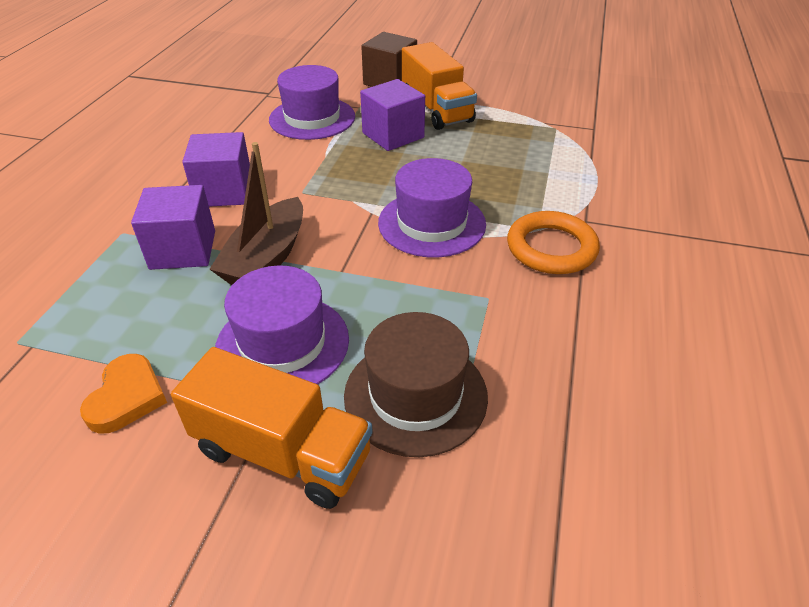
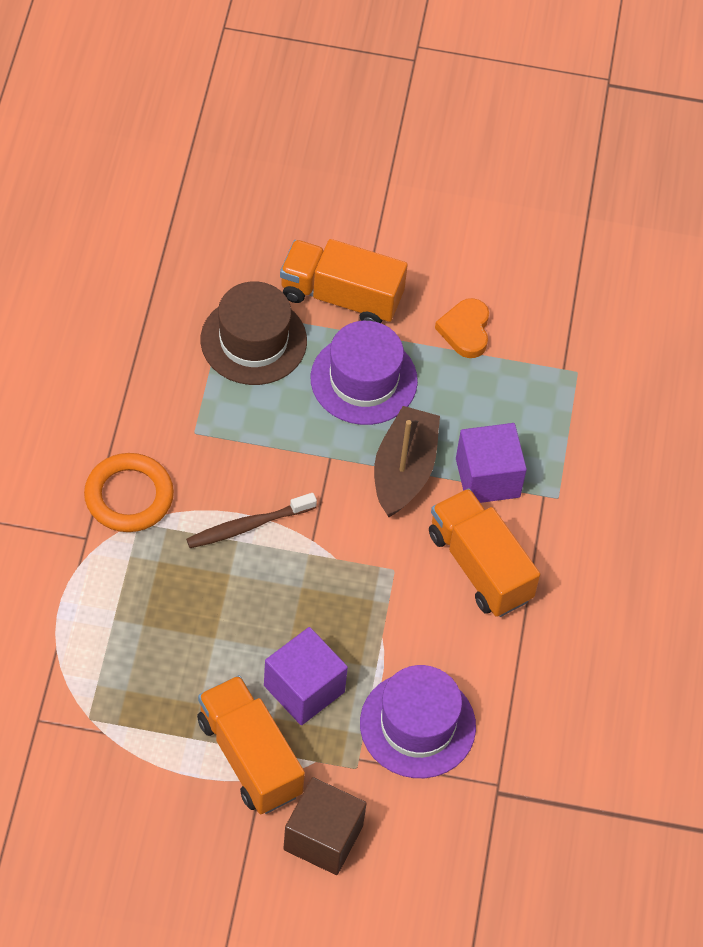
camera: 170 degrees right, 15 degrees up
(224, 191) = (479, 566): purple cube -> orange truck
(431, 223) = (248, 526): purple hat -> brown toothbrush

